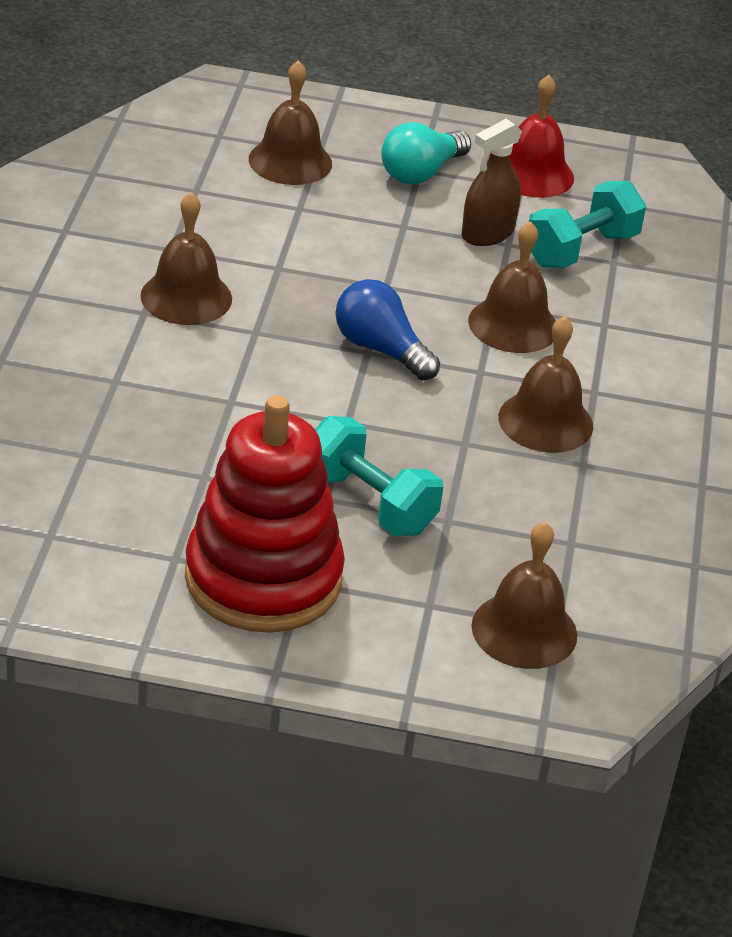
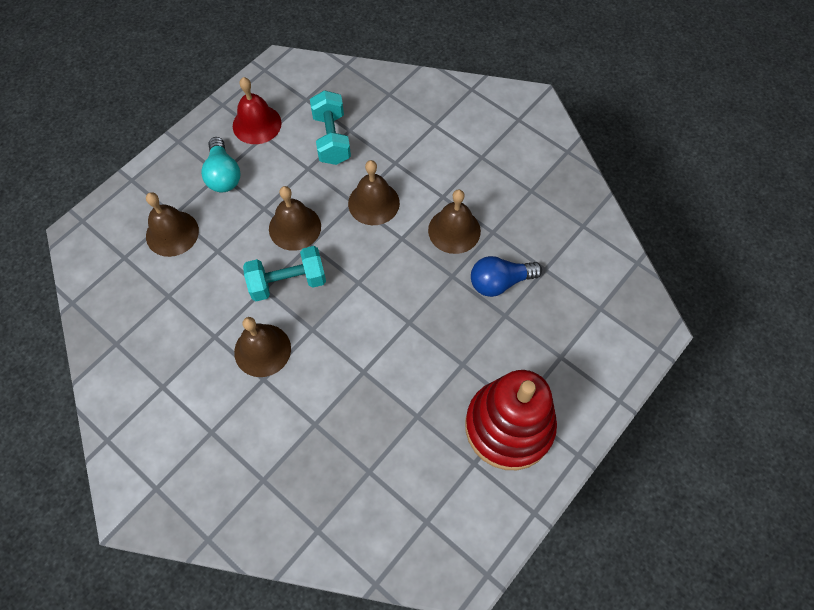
camera: 55 degrees left, 25 degrees up
(369, 503) = (475, 345): turquoise dumbbell -> turquoise dumbbell (288, 282)
(381, 349) = (360, 275): blue light bulb -> blue light bulb (500, 282)
(487, 233) = (294, 173): brown spray bottle -> none
(524, 630) = (596, 324): brown bell -> brown bell (295, 227)

